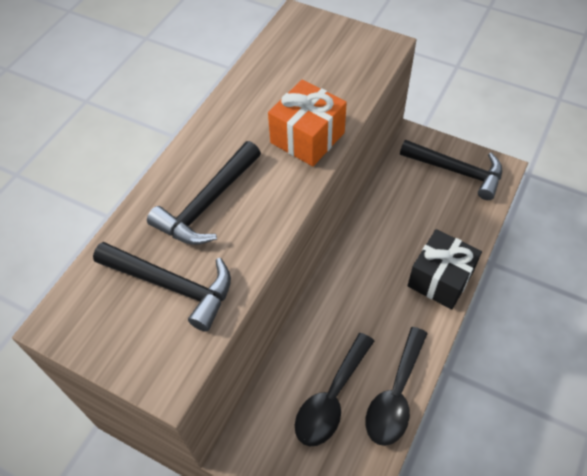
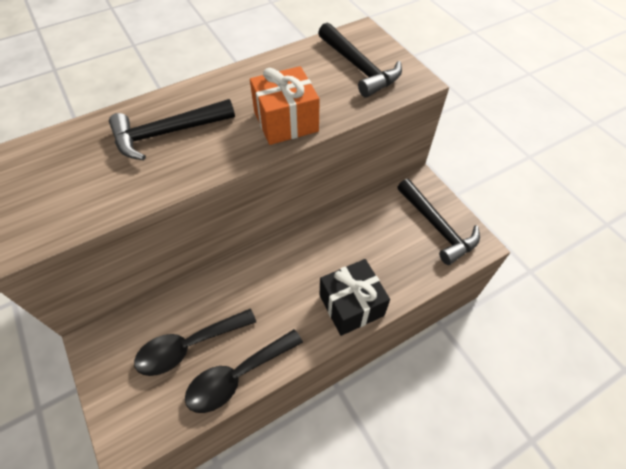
camera: 30 degrees right, 0 degrees up
(172, 285) = (87, 178): black hammer -> black hammer (359, 67)

